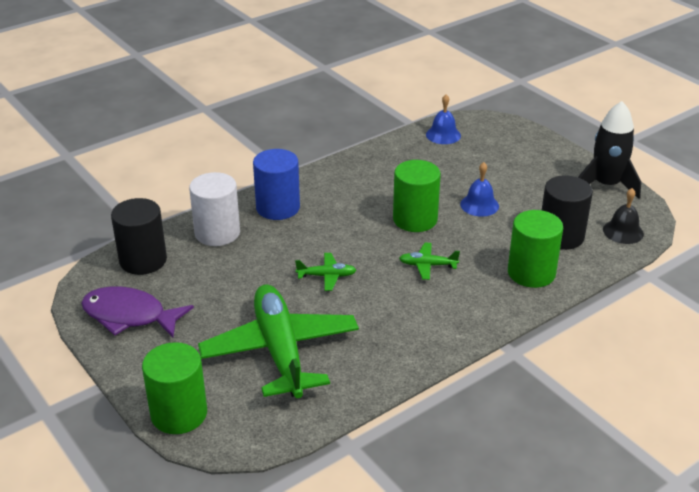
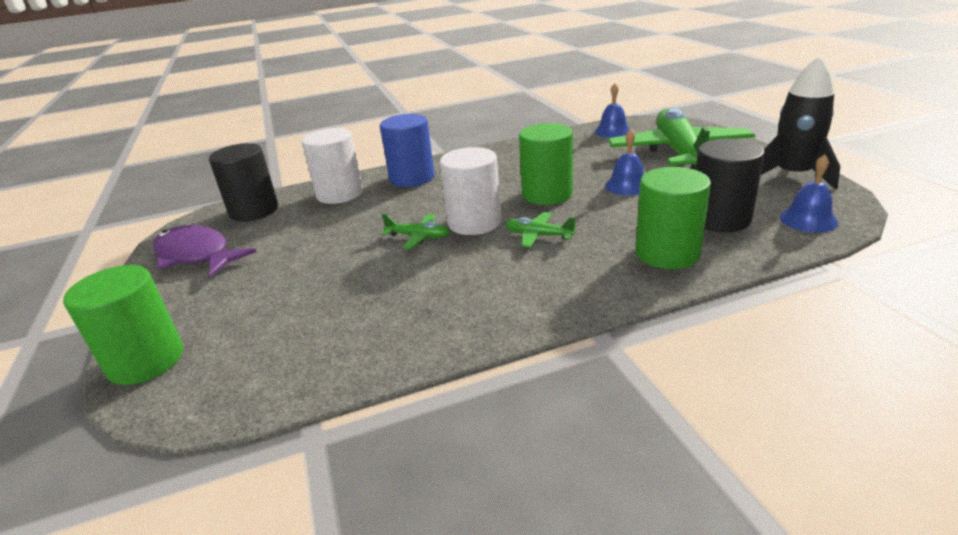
camera: 20 degrees right, 5 degrees down
(280, 351) = (313, 305): green plane -> green plane (679, 153)
(367, 256) = (474, 222): none -> white cylinder
(623, 231) = (808, 219): black bell -> blue bell

